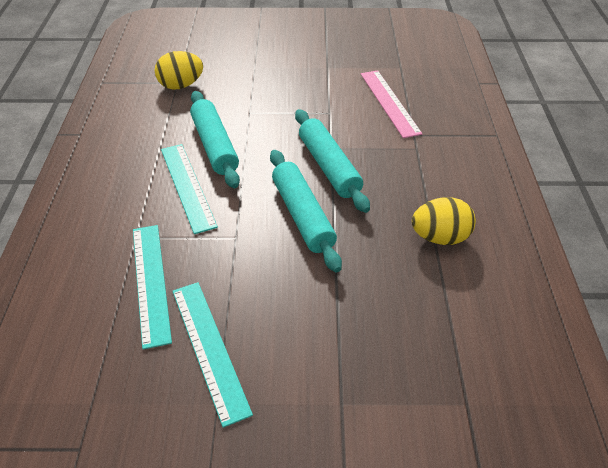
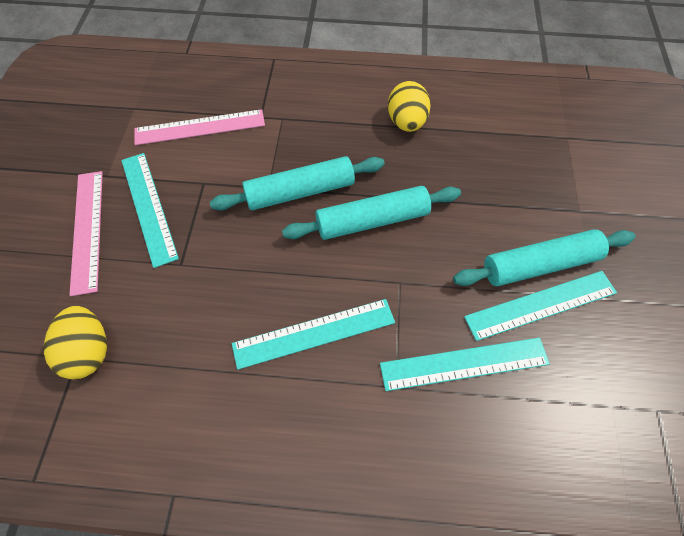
camera: 85 degrees left, 15 degrees up
(215, 145) = (241, 304): turquoise rolling pin -> turquoise rolling pin (539, 265)
(276, 68) = (87, 230): none -> pink ruler
(300, 90) = (148, 207): none -> turquoise ruler

